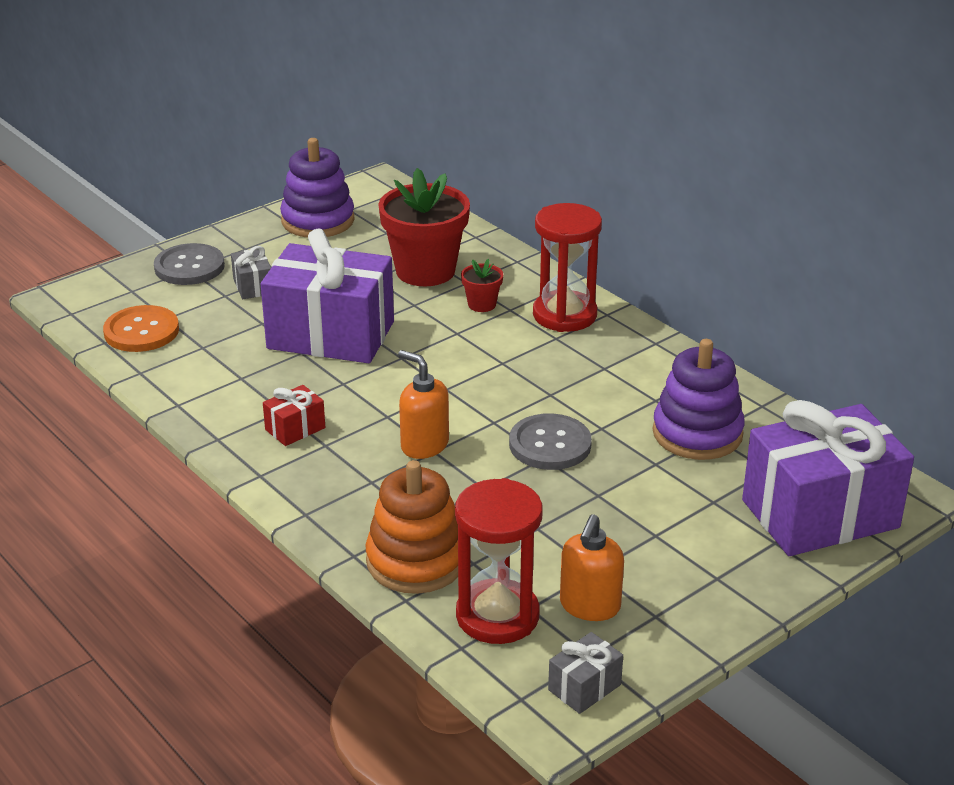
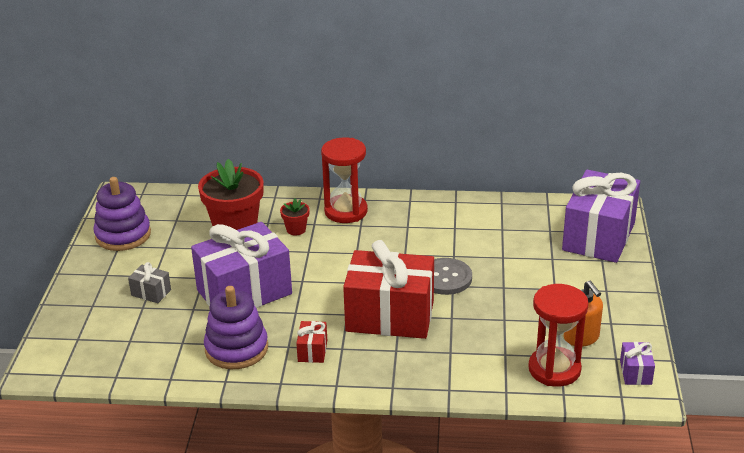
camera: 45 degrees left, 0 degrees up
(141, 331) = (128, 357): orange button -> none
(189, 267) = (90, 304): grey button -> none
(416, 561) = (480, 371): orange stacking toy -> none
(424, 445) = (390, 316): orange soap dispenser -> red gift
(584, 687) = (635, 372): grey gift -> purple gift
(697, 433) = (497, 232): purple stacking toy -> purple stacking toy (236, 349)

